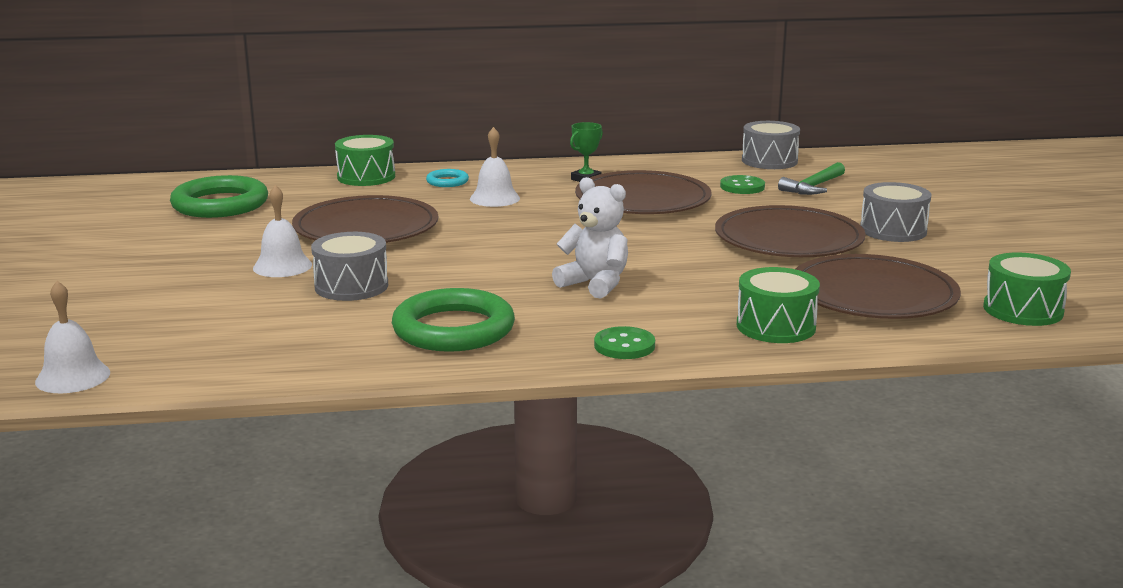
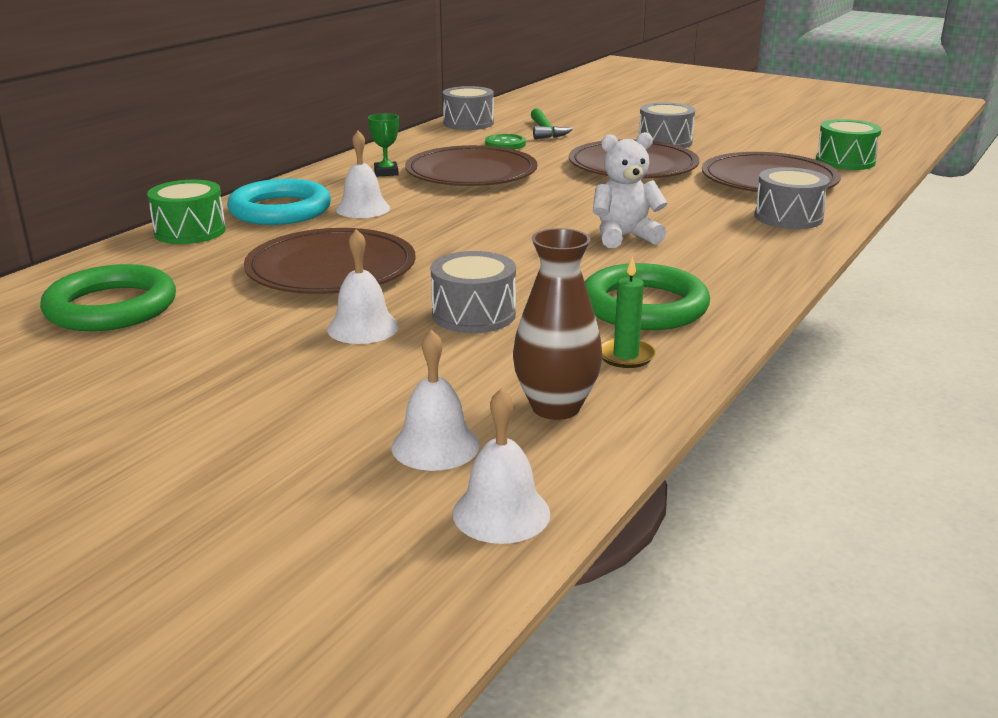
camera: 50 degrees left, 5 degrees up
(138, 336) = (435, 446): none -> white bell
(234, 351) = (555, 407): none -> brown vase
(348, 348) = (625, 356): none -> green candle
(447, 181) = (280, 210): turquoise ring -> turquoise ring, size x2.12
(624, 346) = (763, 265): green button -> none
(776, 326) = (788, 217): green drum -> grey drum

